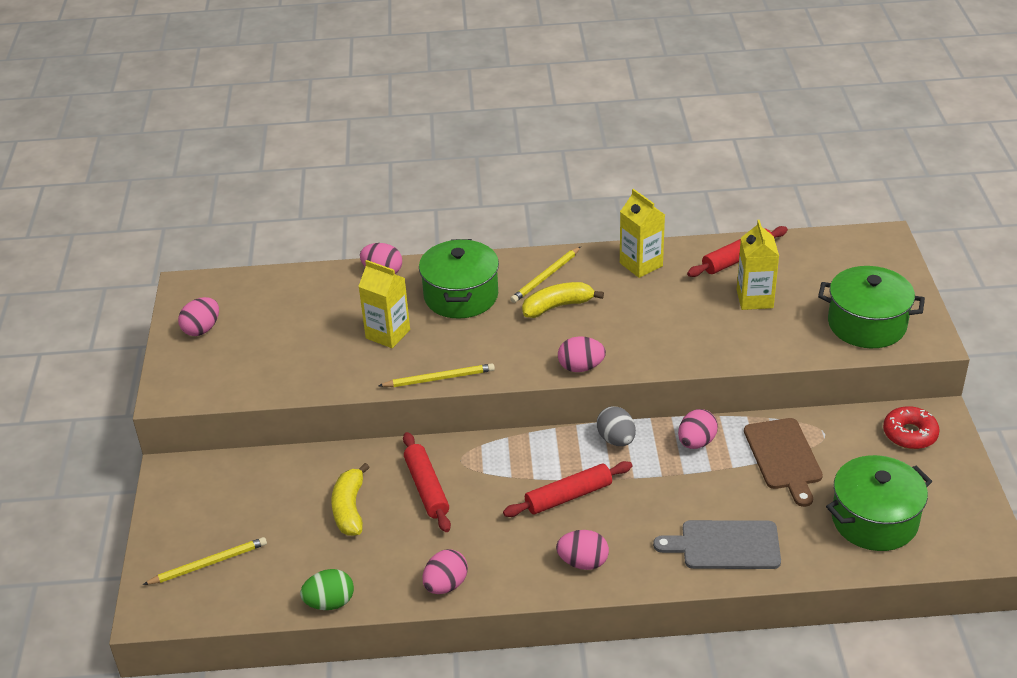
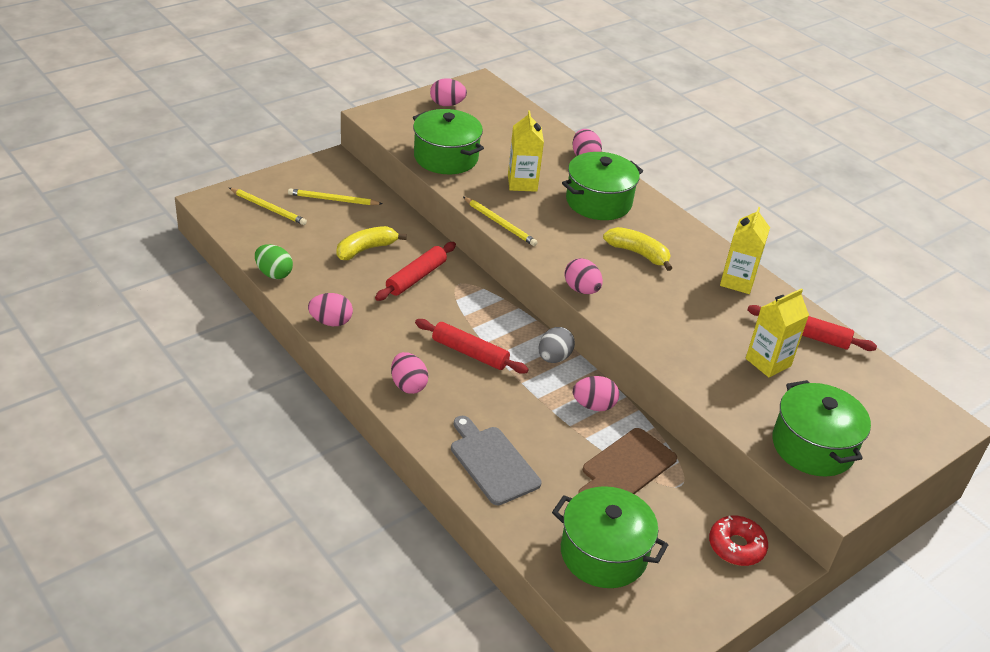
camera: 50 degrees right, 0 degrees up
(296, 370) = (446, 157): none -> green pot
(546, 277) = (665, 236): yellow pencil -> yellow pencil (333, 200)

